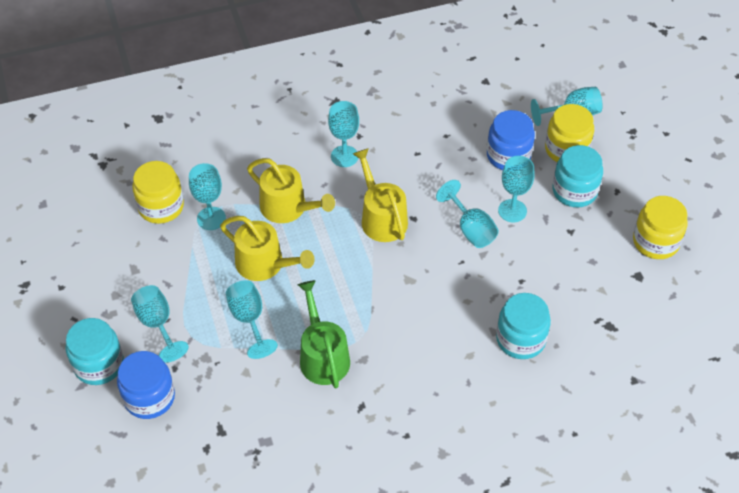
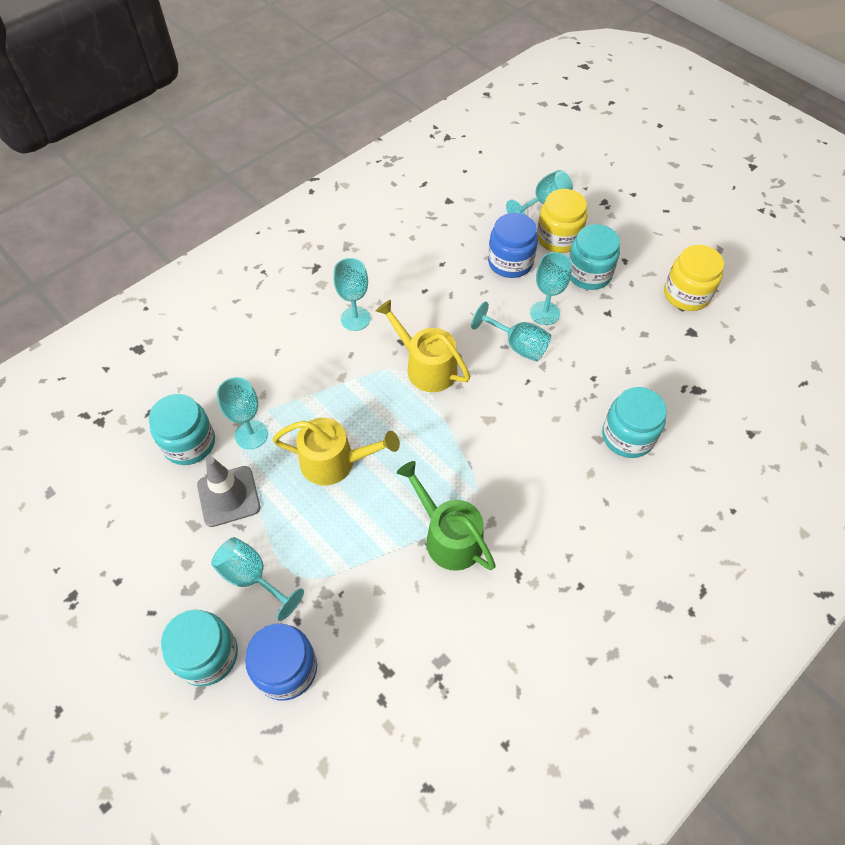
camera: 25 degrees left, 5 degrees up
(161, 207) = (189, 443): yellow jar -> turquoise jar
(170, 258) = (228, 496): none -> grey traffic cone
(249, 319) = (350, 529): turquoise goblet -> none
(288, 208) = (326, 392): yellow watering can -> none

